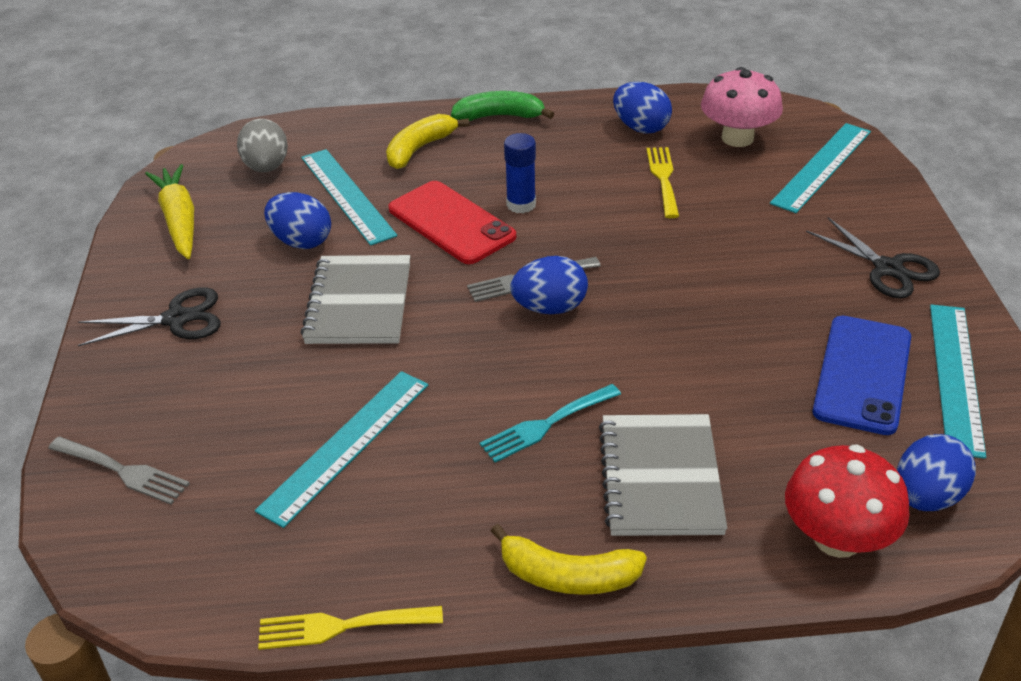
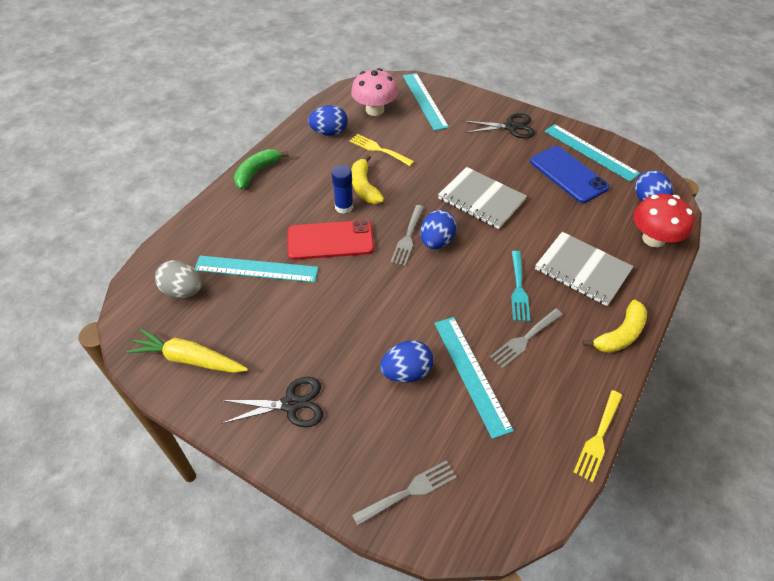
camera: 55 degrees left, 10 degrees up
(176, 319) = (291, 404): black scissors -> black scissors turned 60 degrees clockwise
(301, 241) = (278, 310): blue egg -> blue egg (406, 372)
(359, 303) = (360, 312): grey notebook -> grey notebook (481, 199)
(419, 149) = (248, 218): yellow banana -> yellow banana (364, 187)
(455, 472) = (524, 339): none -> grey fork

